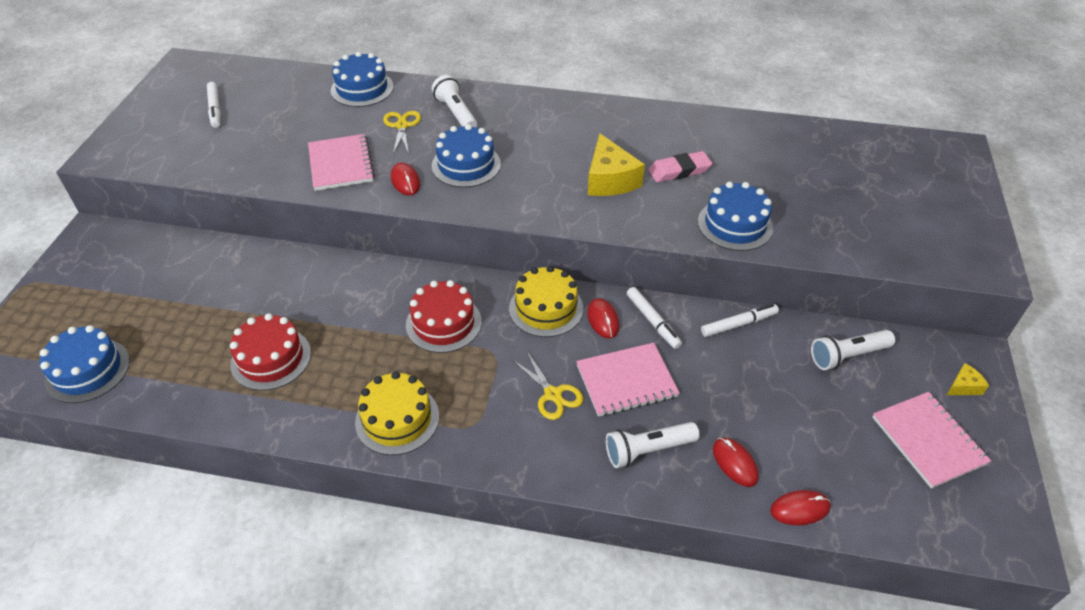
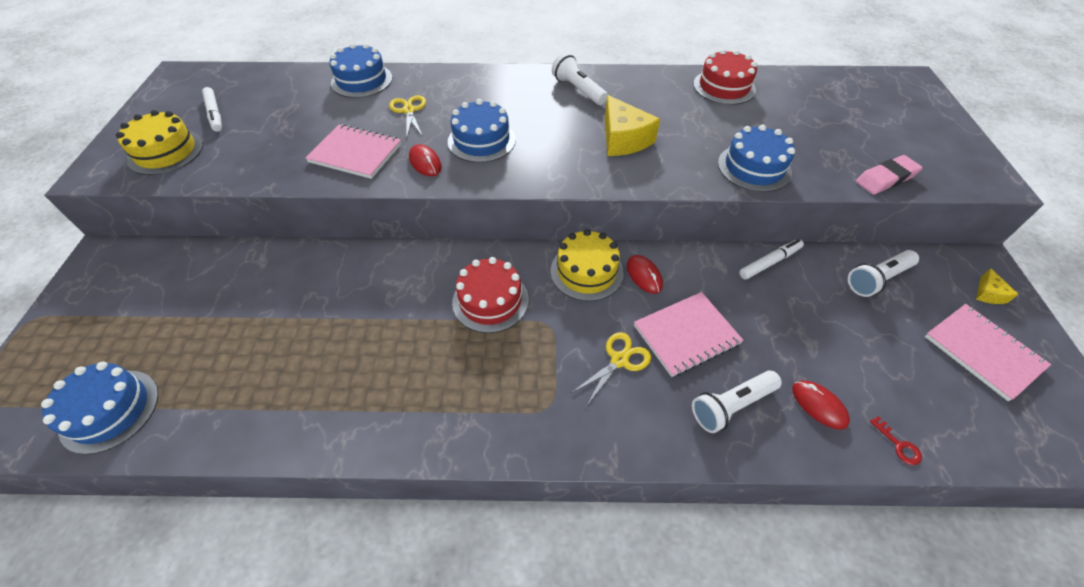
camera: 10 degrees left, 5 degrees up
(271, 358) = (317, 365): red cake -> red cake (724, 87)
(341, 164) = (355, 153): pink notebook -> pink notebook turned 45 degrees counterclockwise
(397, 419) = (467, 413): yellow cake -> yellow cake (166, 152)
(456, 113) = (459, 94): white flashlight -> white flashlight (578, 90)
(553, 394) = (619, 360): yellow scissors -> yellow scissors turned 90 degrees counterclockwise
(653, 321) = (691, 270): white marker -> none
(679, 171) = (684, 124): pink eraser -> pink eraser (886, 178)
(799, 509) = (898, 445): red mouse -> red key
(963, 386) = (988, 294): yellow cheese -> yellow cheese turned 135 degrees clockwise

